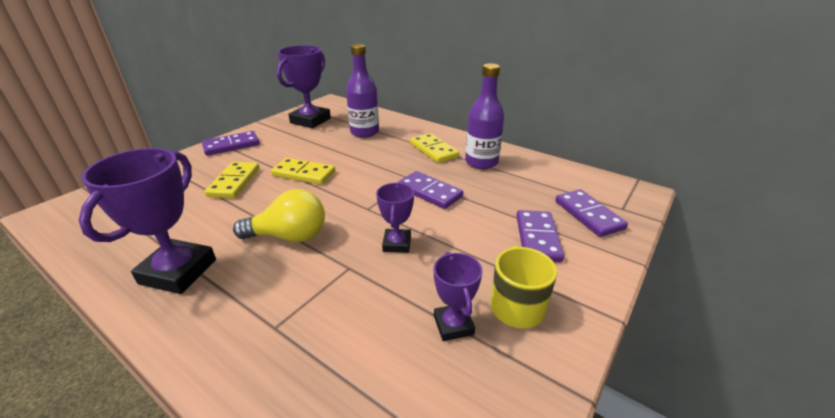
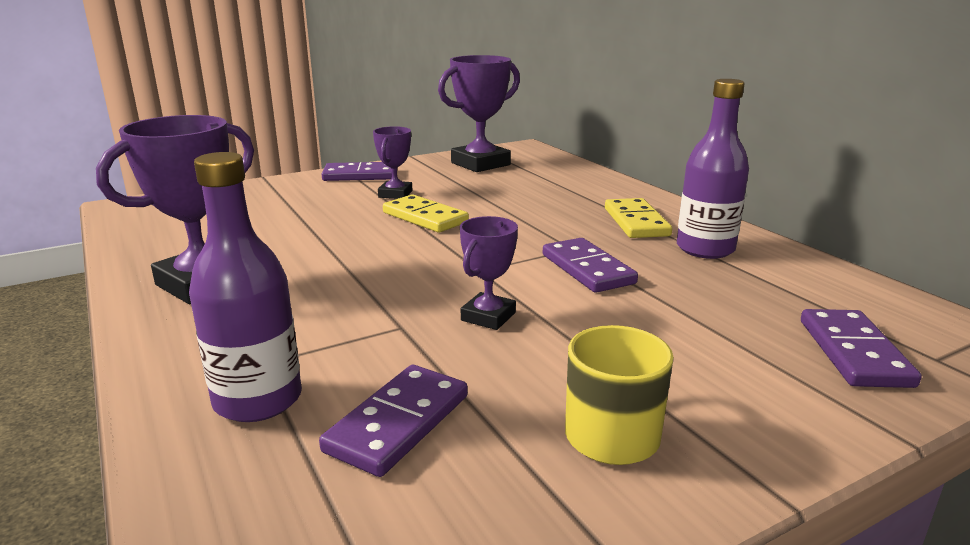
camera: 25 degrees right, 10 degrees down
(234, 182) = (333, 211): yellow domino -> none
(289, 236) = (353, 278): yellow light bulb -> none
(364, 132) = (546, 186): purple bottle -> purple bottle (258, 400)
(453, 325) = (493, 427): purple trophy -> purple trophy (395, 194)
(537, 238) = (725, 360): purple domino -> purple domino (398, 423)

